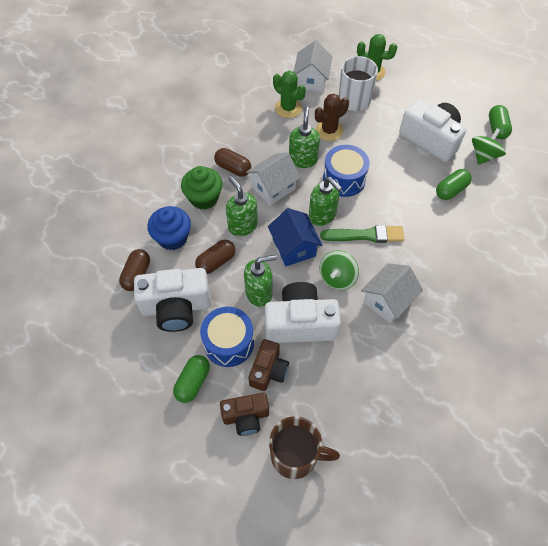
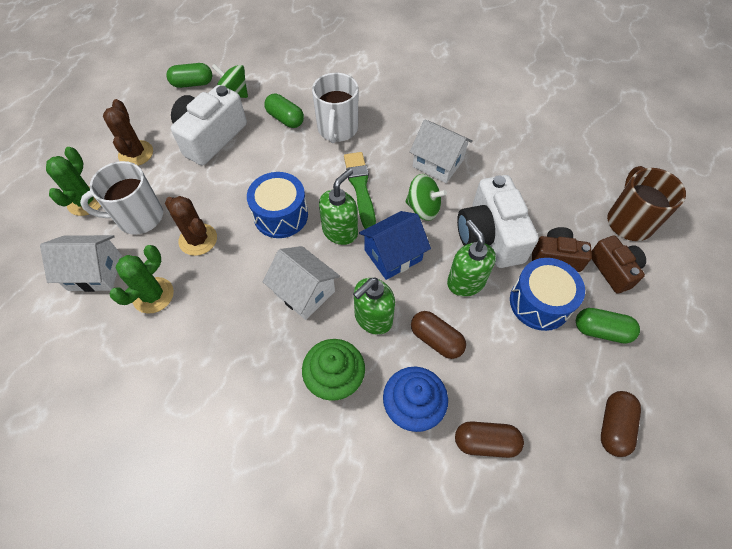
camera: 100 degrees left, 0 degrees up
(176, 307) = (516, 374): white camera -> none
(233, 168) = (275, 350): brown capsule -> brown capsule (613, 426)
(303, 159) = (251, 263): green soap dispenser -> none
(416, 95) = (136, 153): none -> brown cactus
(436, 227) = (337, 129): none -> white mug

